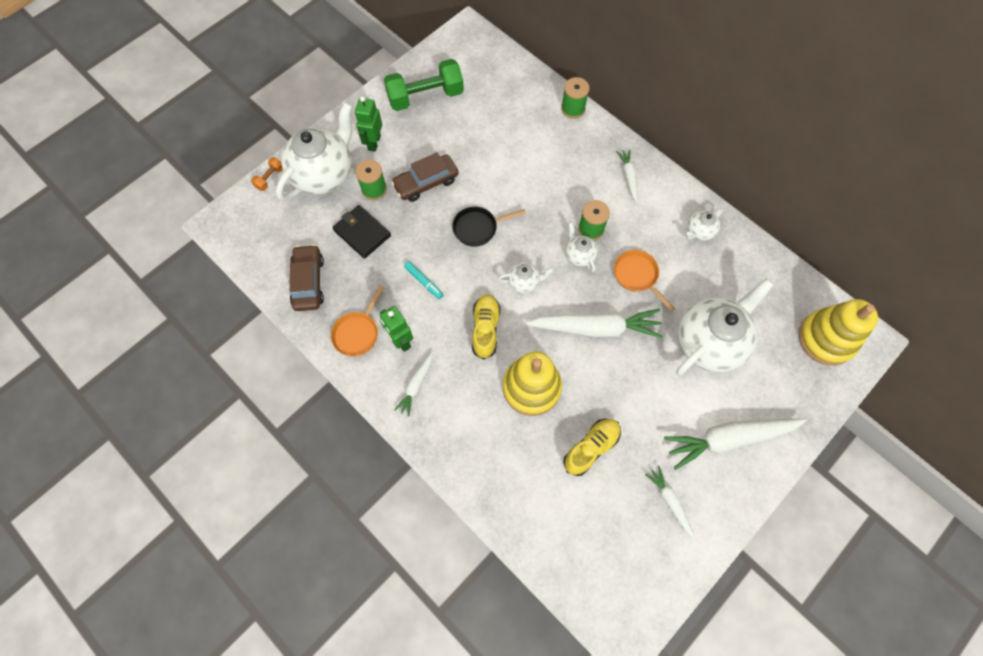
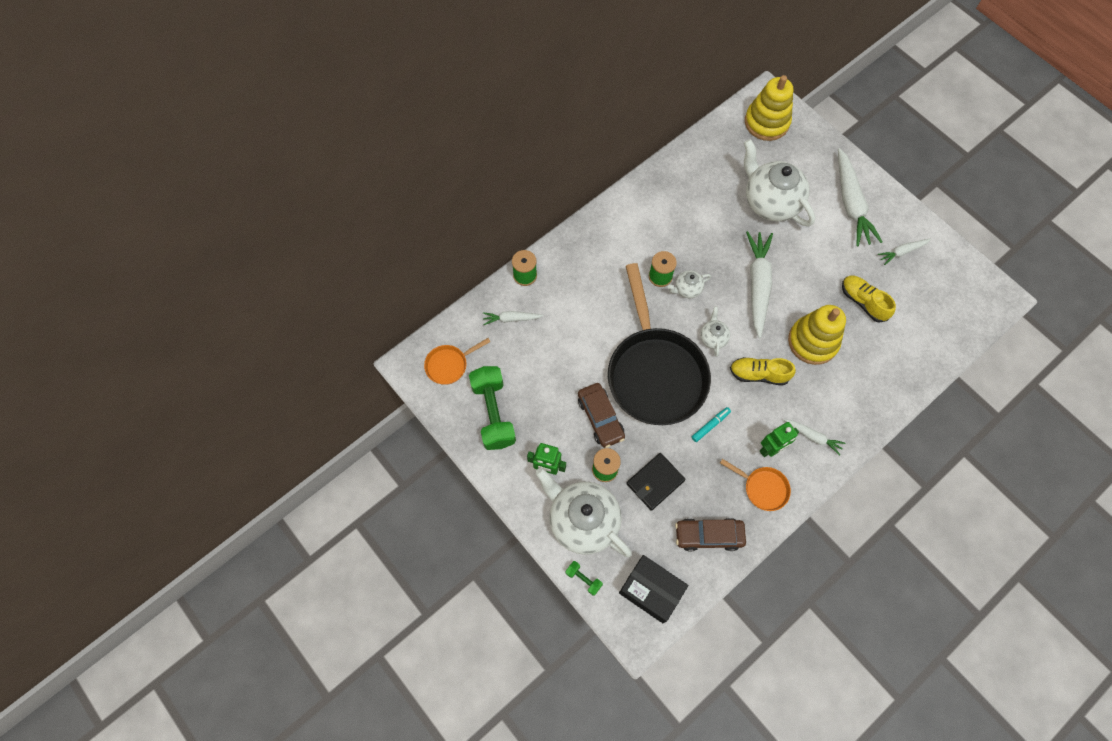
camera: 85 degrees left, 0 degrees up
(257, 234) = (651, 590): none -> black box
(270, 178) = (583, 579): orange dumbbell -> green dumbbell
(478, 228) = (654, 372): black pan -> black pan, size x2.40
(628, 177) = (607, 238): white carrot -> white carrot (511, 319)
(637, 276) = (709, 246): orange pan -> orange pan (449, 365)
(699, 231) = (666, 192): white teapot -> none

